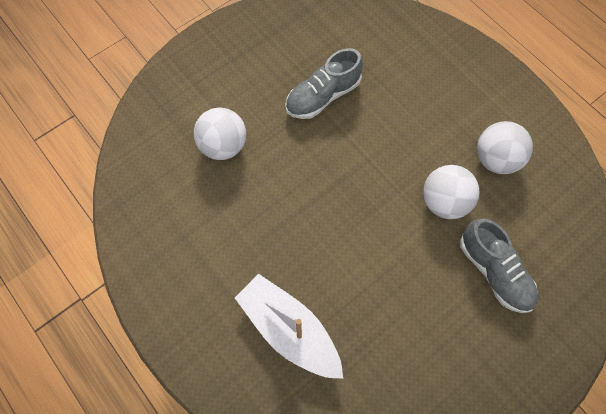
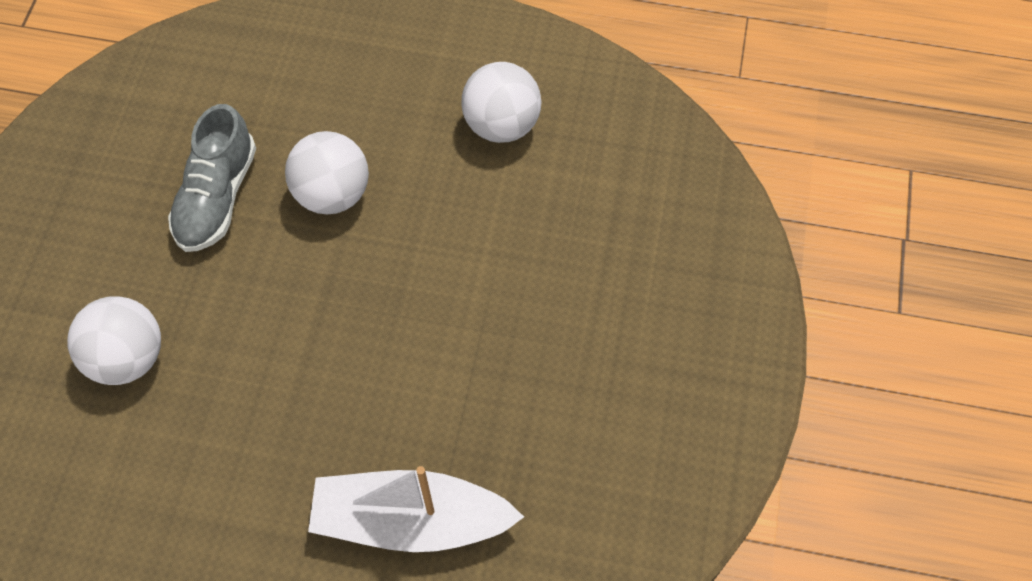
camera: 40 degrees left, 5 degrees down
(444, 202) = (480, 220): white ball -> white ball (332, 194)
(494, 271) = (602, 259): grey shoe -> none

